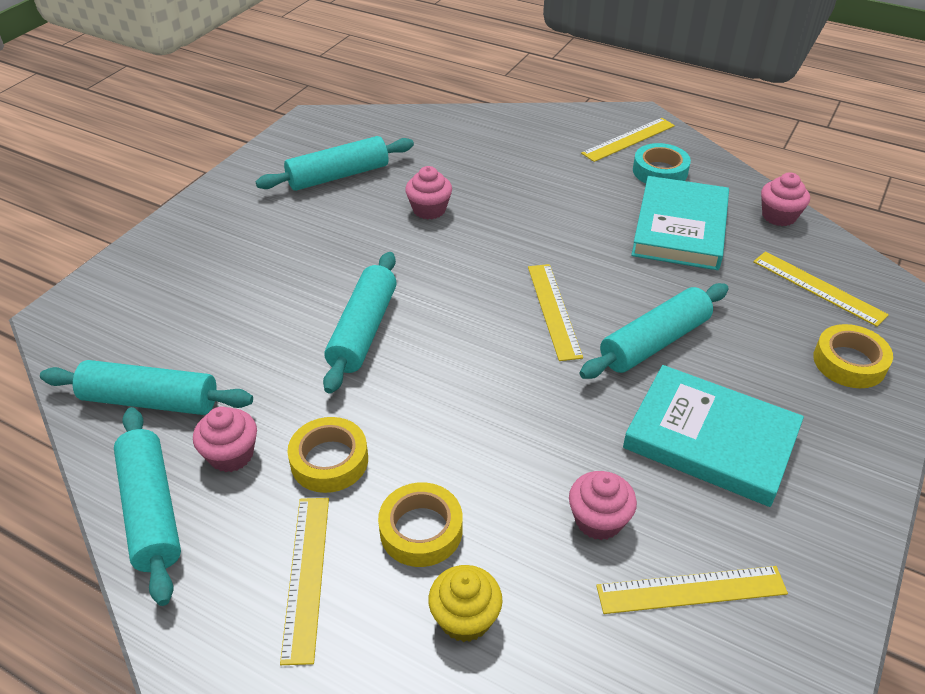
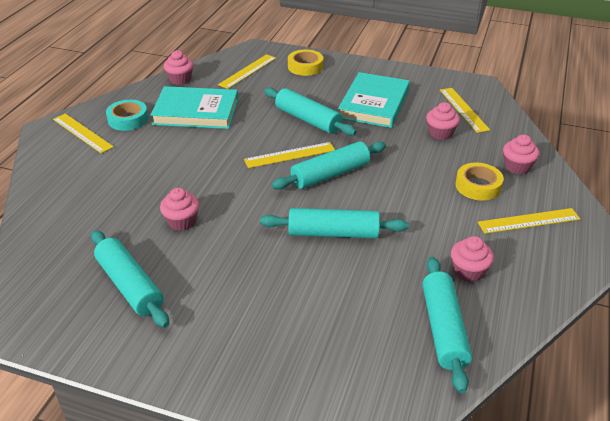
camera: 100 degrees left, 5 degrees down
(151, 510) = (528, 296): turquoise rolling pin -> turquoise rolling pin (330, 174)
(329, 460) = (451, 227): yellow tape -> none
(465, 618) = (517, 167): yellow cupcake -> pink cupcake

